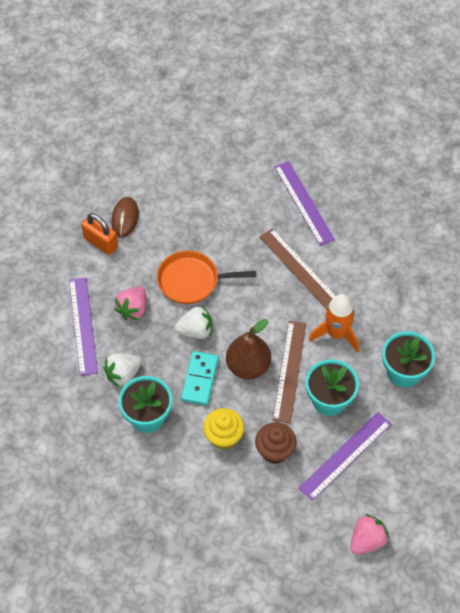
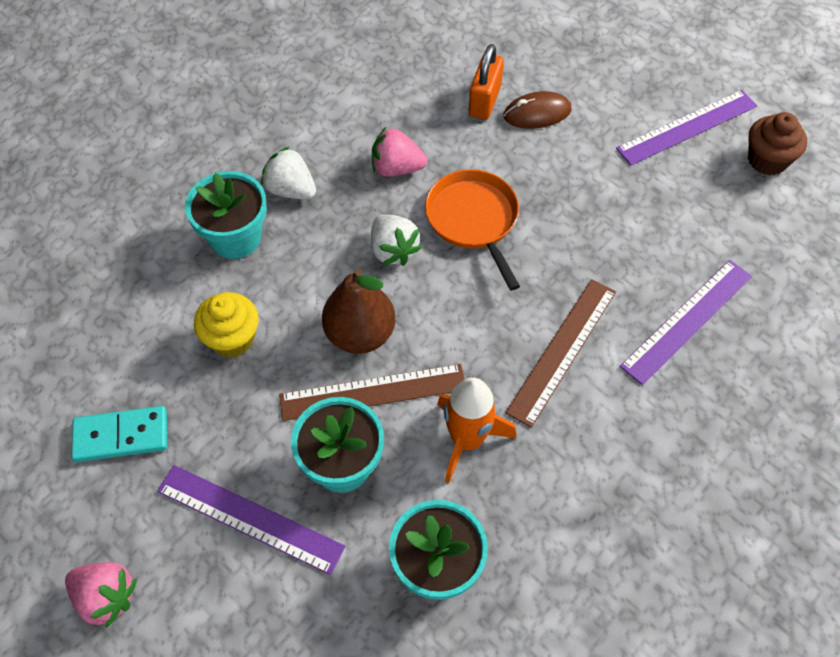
camera: 70 degrees right, 0 degrees up
(83, 325) = (348, 124): purple ruler -> purple ruler (687, 127)
(200, 379) = (315, 280): turquoise domino -> turquoise domino (121, 436)
(275, 451) = (229, 413): brown cupcake -> brown cupcake (767, 160)

